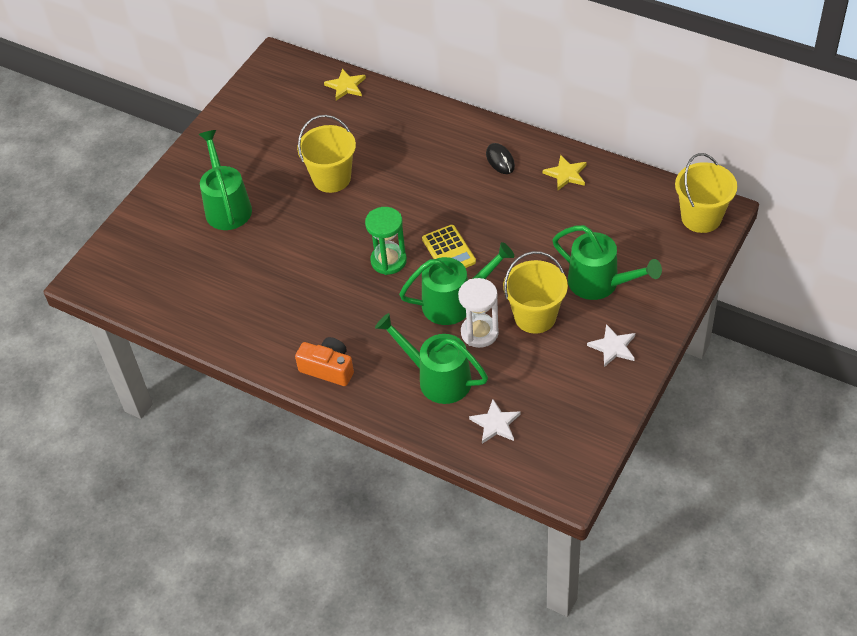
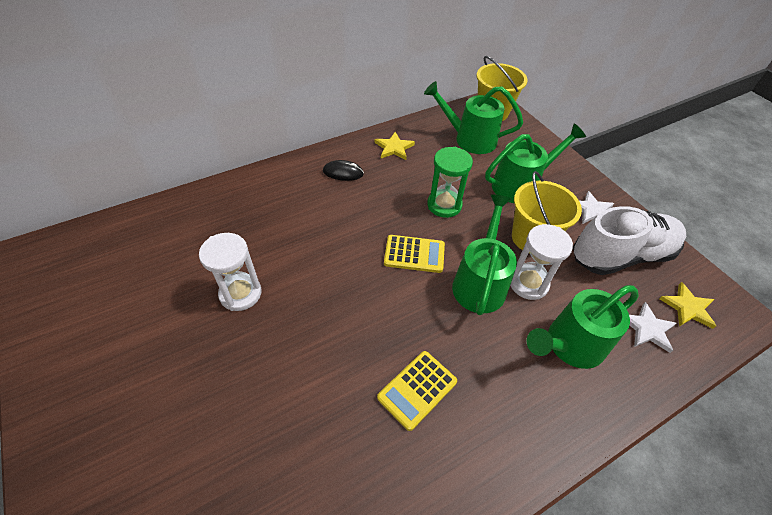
camera: 65 degrees left, 0 degrees up
(227, 206) = (170, 420): green watering can -> green watering can (469, 139)
(328, 368) = (503, 445): orange camera -> none
(331, 178) = (240, 293): yellow bucket -> white hourglass
(333, 308) = (417, 389): none -> yellow calculator
(346, 86) = (141, 220): yellow star -> yellow star (687, 307)
(388, 261) = (390, 305): green hourglass -> green hourglass (444, 205)
(569, 385) = (621, 255): none -> white shoe

